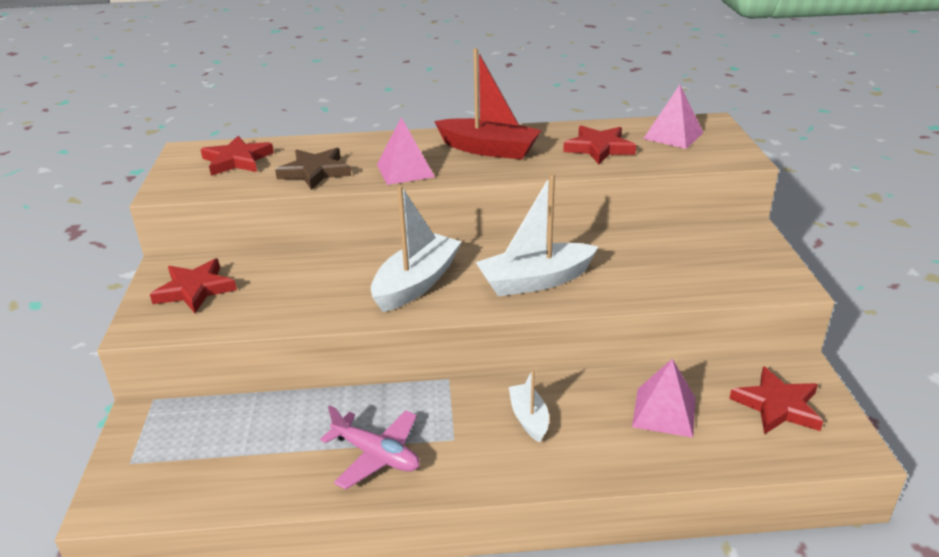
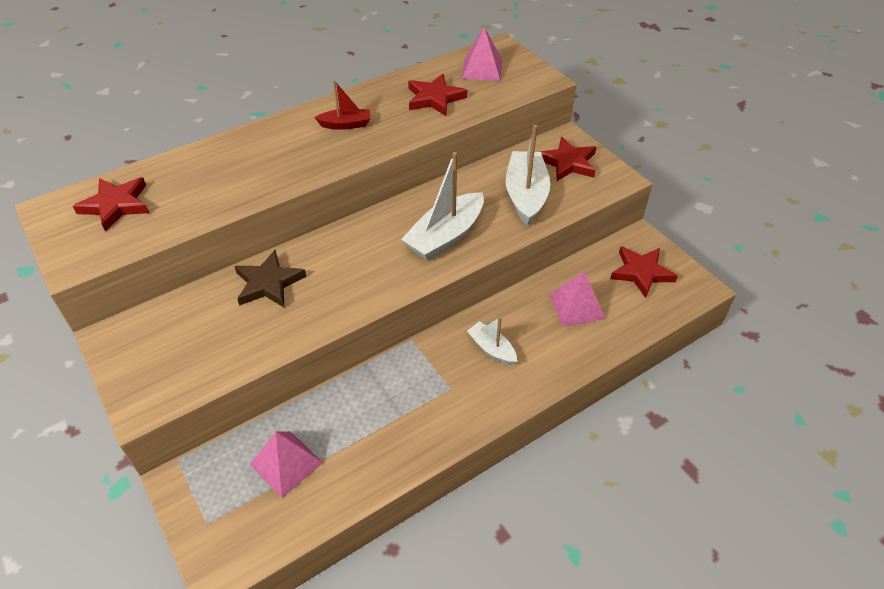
camera: 30 degrees left, 15 degrees up
(195, 289) = (161, 349): red star -> red star (568, 163)
(315, 172) = (208, 196): brown star -> brown star (268, 283)
(376, 455) = (404, 426): pink plane -> none
(405, 170) = (290, 169): pink pyramid -> pink pyramid (286, 463)
(416, 283) = (354, 271): white boat -> white boat (526, 195)
(489, 149) = (346, 125): red boat -> red boat, size x0.55

